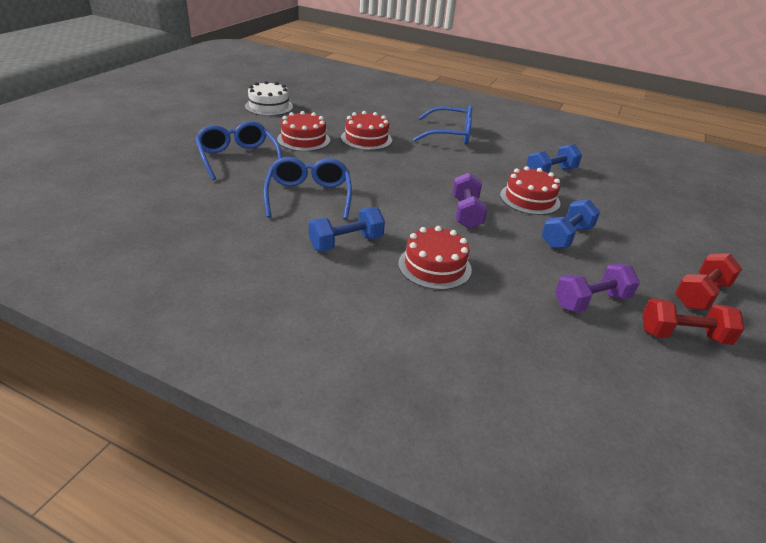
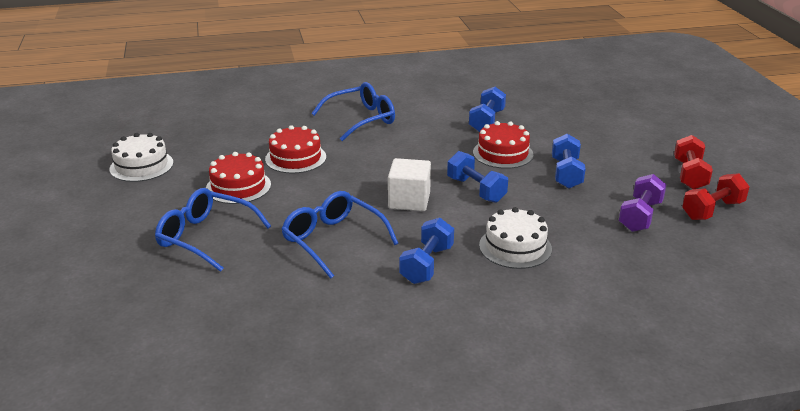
camera: 35 degrees left, 5 degrees down
(402, 197) = (409, 201): none -> white cube
(434, 266) = (515, 247): red cake -> white cake
(466, 213) = (476, 190): purple dumbbell -> blue dumbbell

